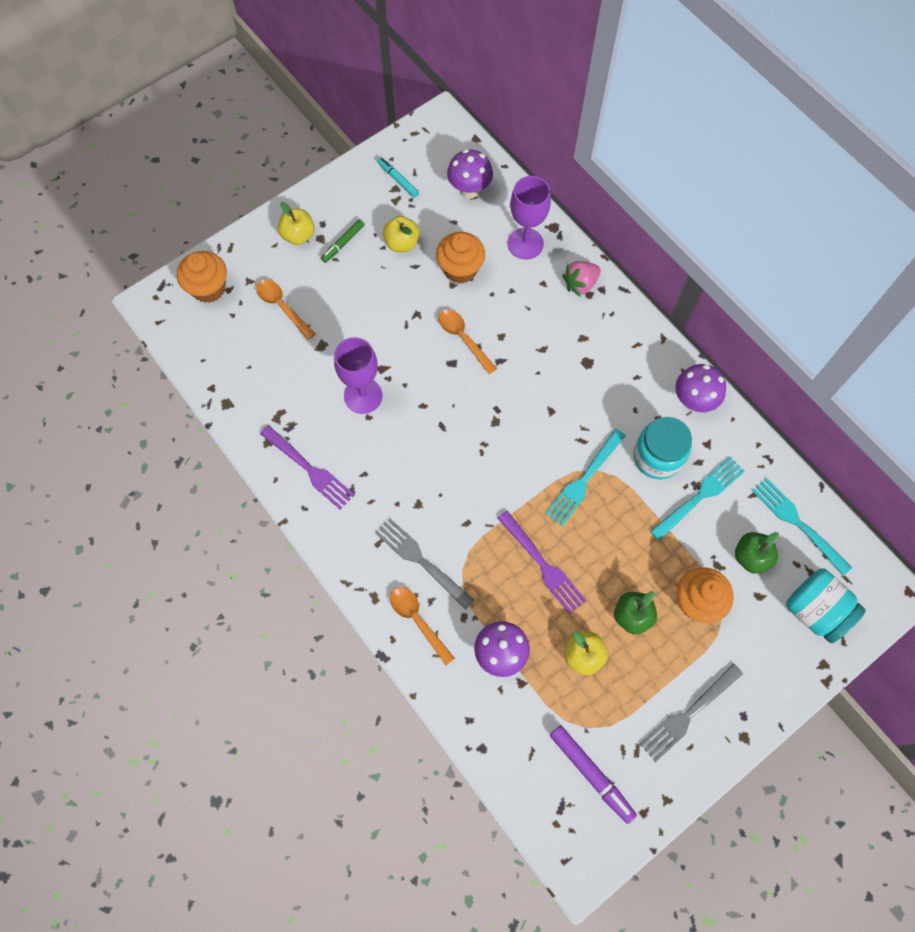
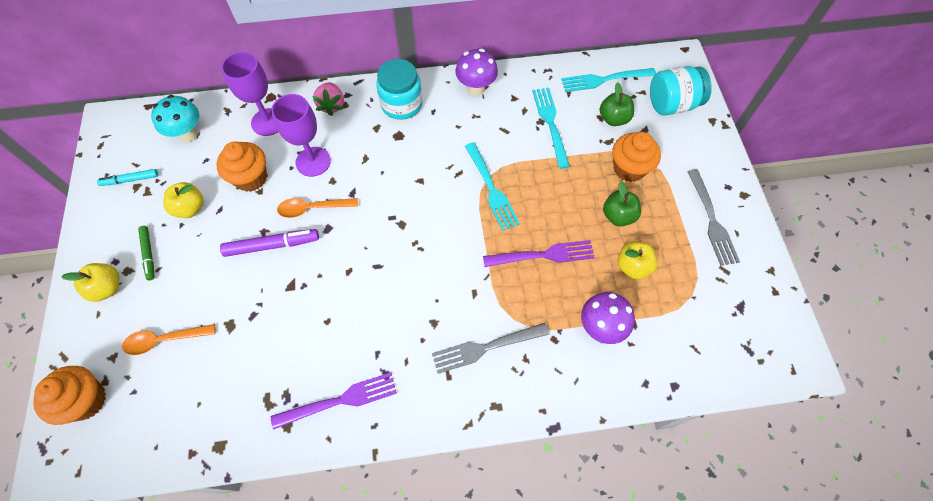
camera: 60 degrees left, 5 degrees down
(363, 396) = (304, 315): purple goblet -> purple goblet (313, 162)
(417, 620) = (537, 379): orange spoon -> none
(469, 190) = (188, 134): purple mushroom -> turquoise mushroom
(591, 773) = (730, 312): purple marker -> purple marker (272, 245)
(657, 457) = (504, 132): turquoise jar -> turquoise jar (401, 104)

